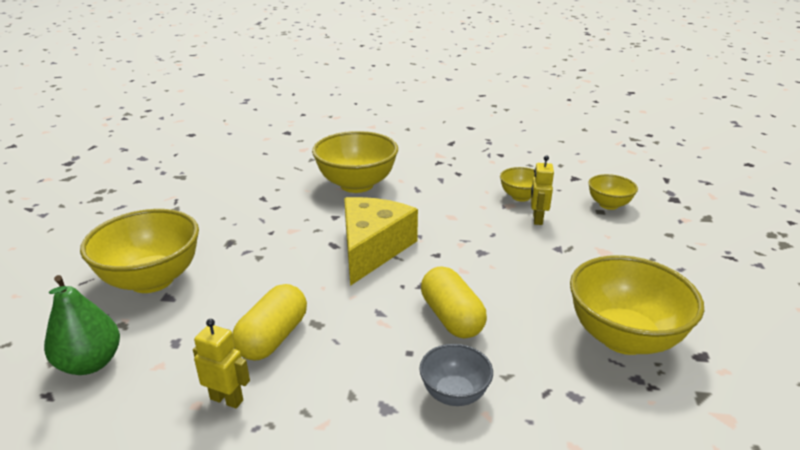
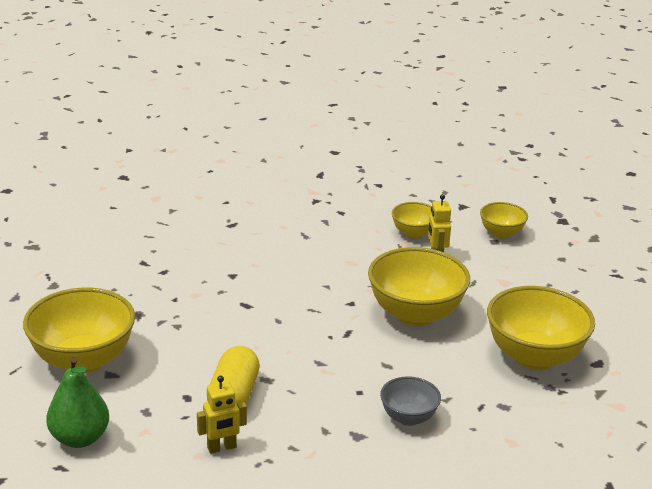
camera: 15 degrees left, 0 degrees up
(227, 399) = (222, 448): yellow robot -> yellow robot turned 150 degrees clockwise
(356, 185) = (238, 237): yellow bowl -> yellow bowl (415, 314)
(372, 249) = (286, 304): yellow cheese -> none
(451, 317) = (385, 359): yellow capsule -> none

